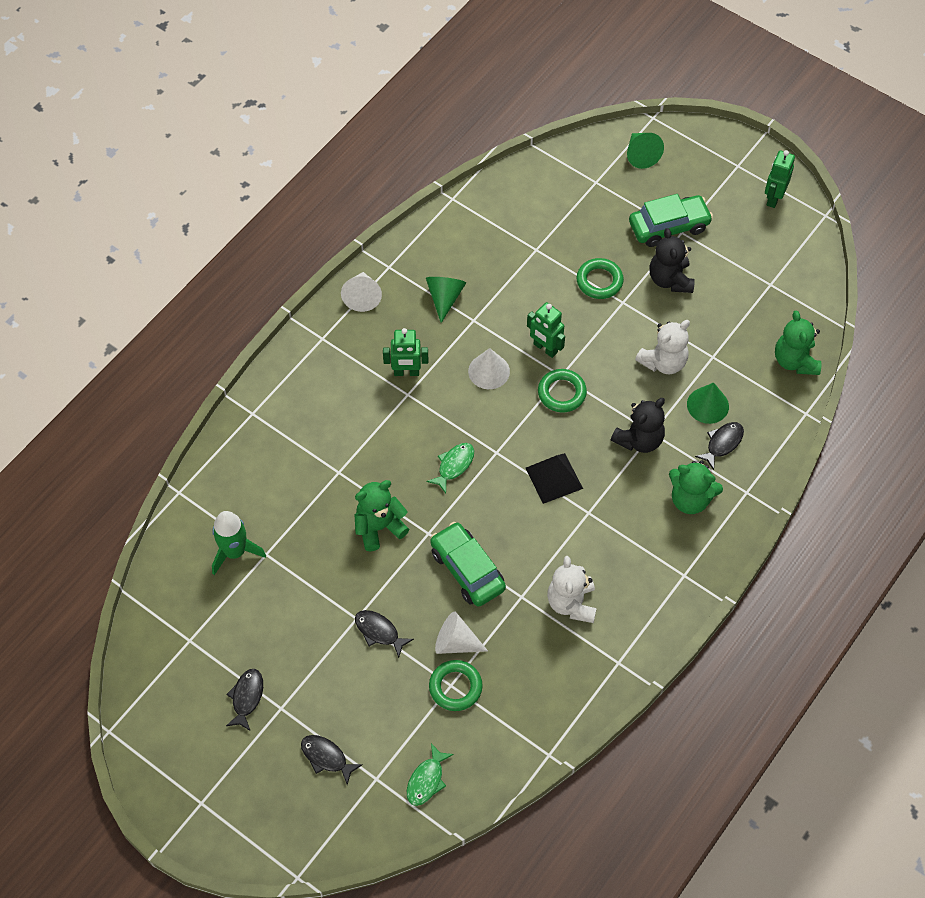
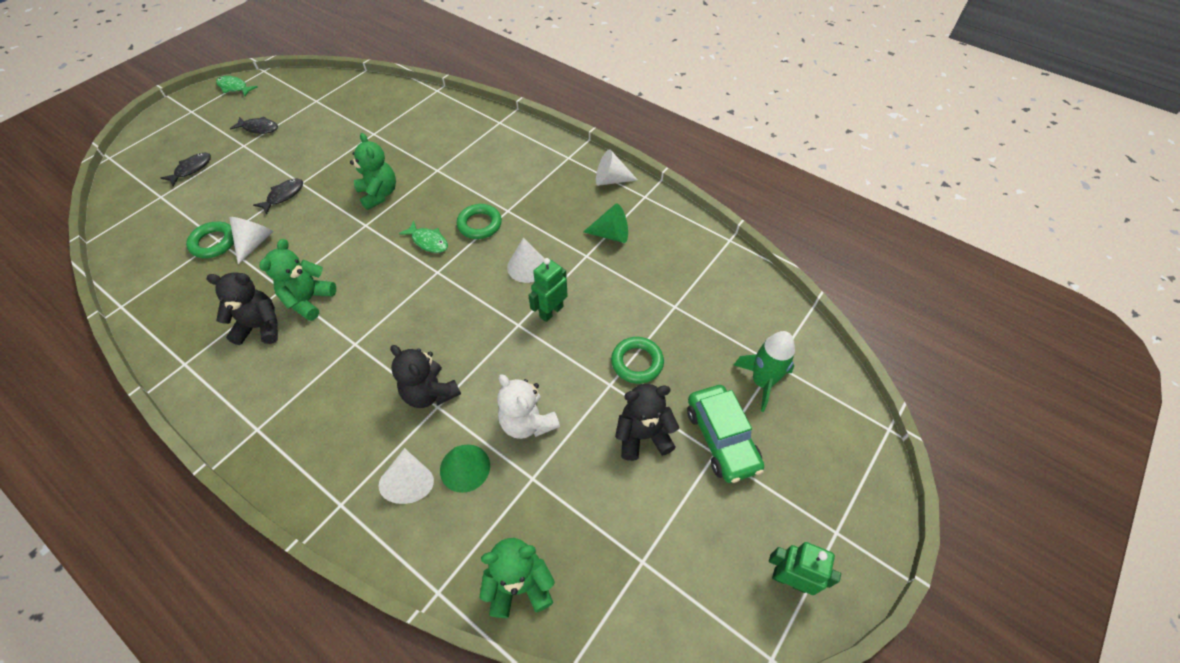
camera: 90 degrees right, 5 degrees down
(235, 552) = (379, 118): green rocket -> green rocket (762, 382)
(406, 372) = (530, 209): green robot -> none
(426, 780) = (142, 225): green fish -> green fish (234, 87)
(467, 570) = (321, 250): green car -> none
(554, 478) = (399, 316): black pyramid -> none
(561, 393) = (496, 324): green ring -> green ring (479, 224)
(571, 603) = (260, 327): white teddy bear -> black teddy bear
(641, 155) = (825, 412): green cone -> none
(690, 499) = (345, 441): green teddy bear -> green teddy bear (309, 300)
(722, 443) = (410, 481): black fish -> white cone

